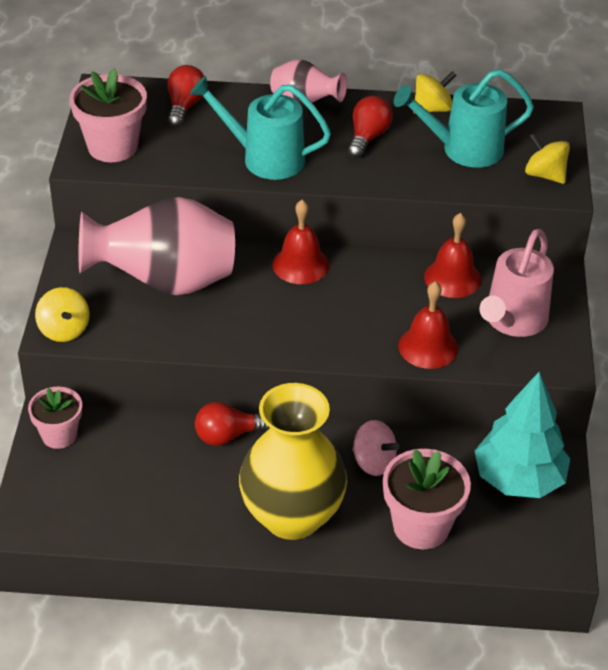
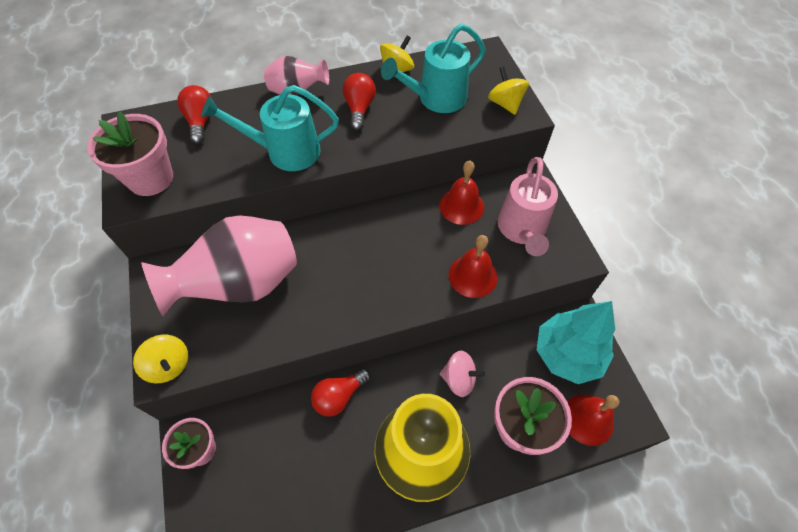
camera: 20 degrees left, 15 degrees up
(300, 264) = (344, 231): red bell -> red bell (588, 419)
(545, 175) = (505, 104): yellow spinning top -> yellow spinning top turned 45 degrees clockwise

